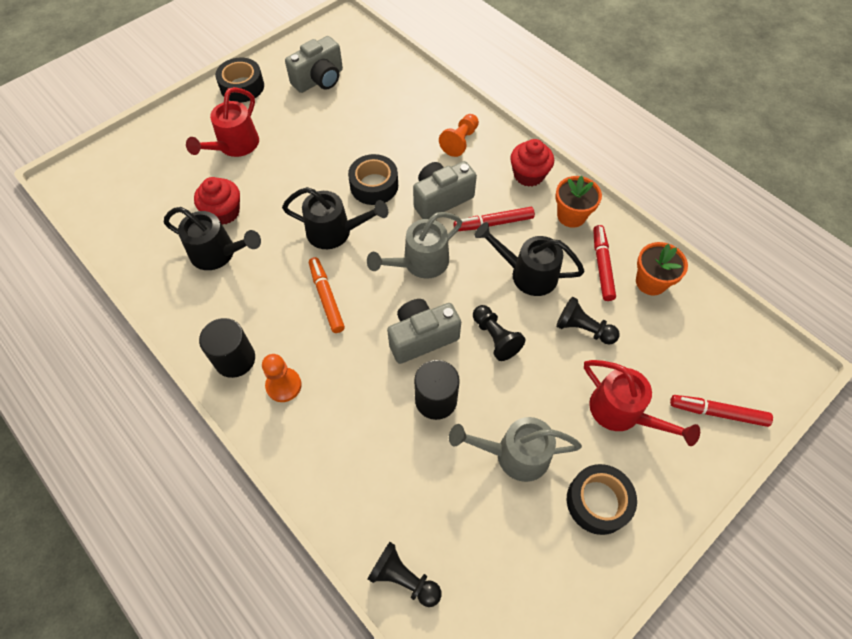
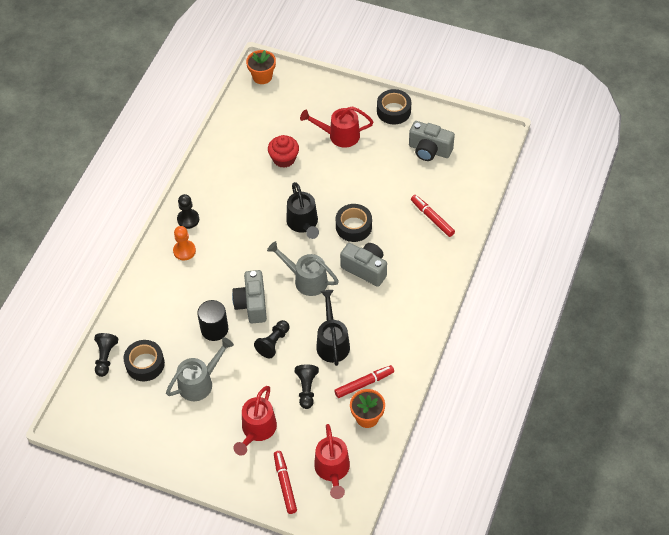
camera: 65 degrees right, 5 degrees down
(219, 254) = (252, 173): black watering can -> none
(235, 359) = (188, 219): black cylinder -> black pawn
(326, 298) = (253, 243): orange marker -> none
(422, 337) = (252, 304): grey camera -> grey camera turned 135 degrees counterclockwise
(460, 141) = (425, 258): orange pawn -> none
(493, 223) = (363, 307): red marker -> red marker (432, 218)
(513, 454) = (200, 382): grey watering can -> grey watering can turned 75 degrees clockwise
(528, 175) = (419, 312): red cupcake -> none
(571, 215) = (397, 351): orange flower pot -> orange flower pot (262, 77)
(598, 502) = (192, 435): black tape -> black tape (145, 364)
(714, 349) = (332, 470): none -> red watering can

